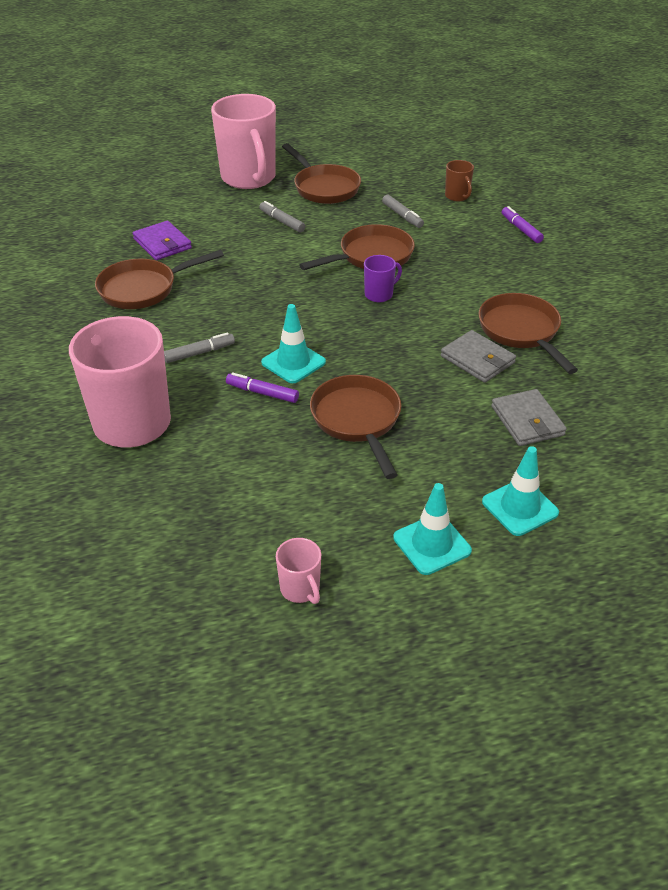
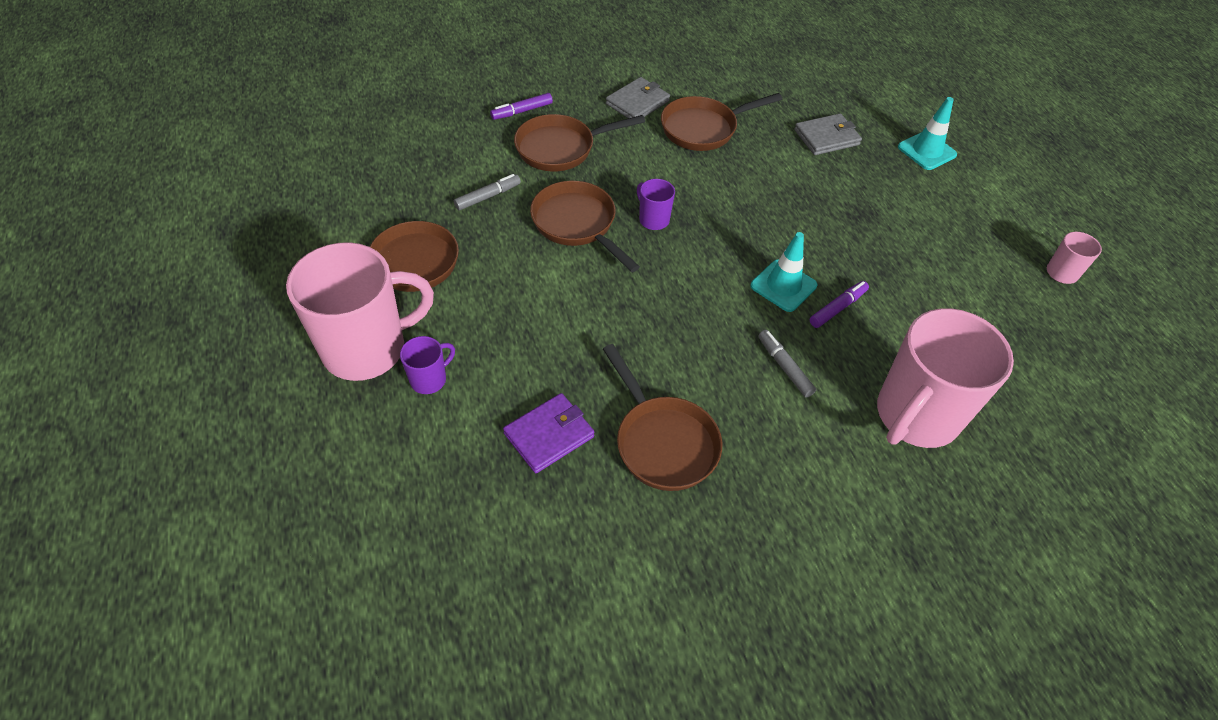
camera: 95 degrees left, 10 degrees up
(219, 200) = (429, 379): none -> purple mug
(262, 393) = (837, 308): purple marker -> purple marker turned 150 degrees counterclockwise
(282, 221) = (494, 306): grey marker -> none
(357, 420) = (857, 238): brown pan -> brown pan (560, 148)
(432, 544) = (984, 199): turquoise traffic cone -> none
(457, 196) = (446, 150): brown mug -> none
(477, 359) = (751, 158): grey wallet -> grey wallet (637, 103)

